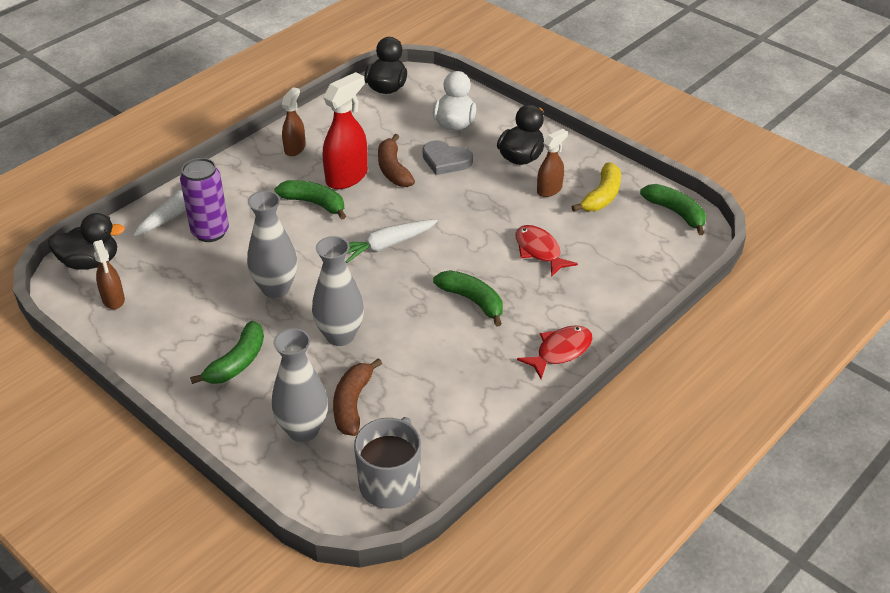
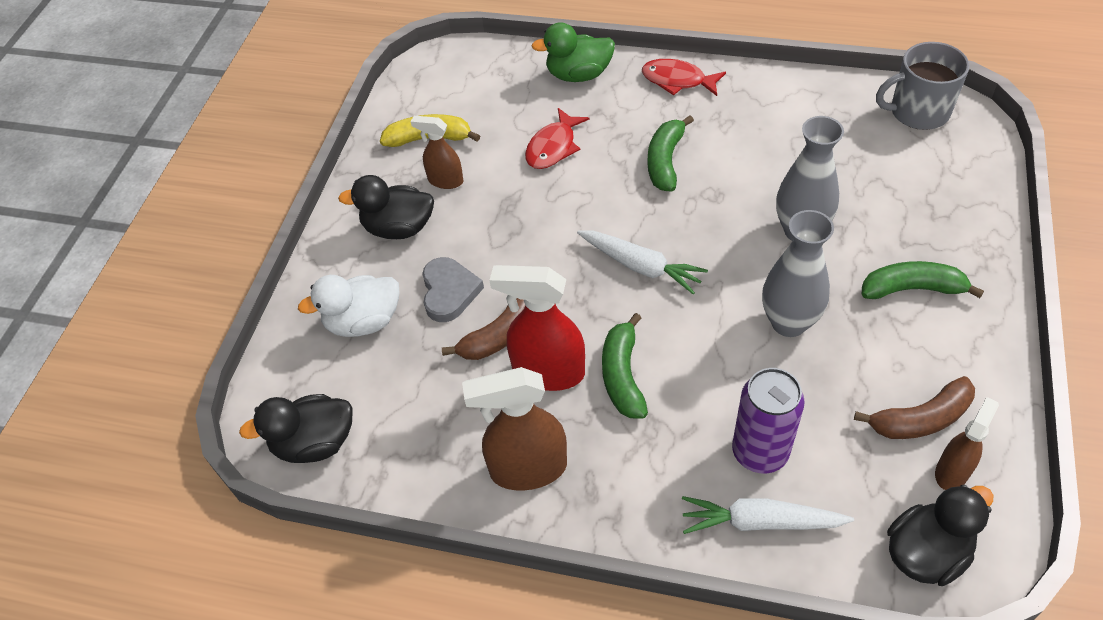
camera: 115 degrees left, 10 degrees up
(90, 262) = (926, 553): black duck -> black duck turned 90 degrees clockwise
(295, 148) = (527, 469): brown spray bottle -> brown spray bottle, size x1.67
(303, 430) = (930, 192): grey vase -> none
(352, 404) = (868, 176): brown banana -> brown banana (920, 419)
(615, 297) = (578, 75): none -> green duck
(676, 213) = (421, 81): green banana -> none

